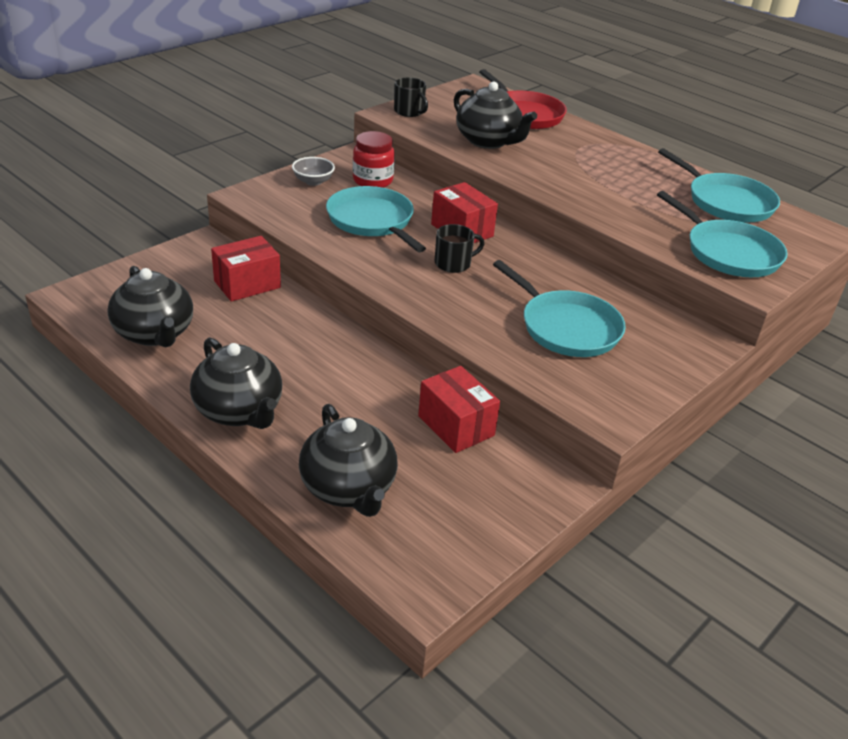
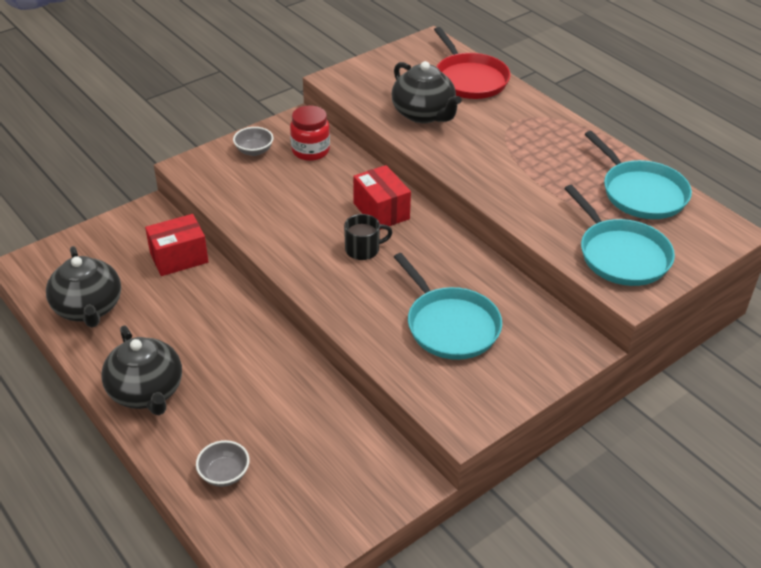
camera: 10 degrees right, 5 degrees up
(349, 488) = (224, 474): black teapot -> grey bowl
(372, 221) = (299, 198): turquoise pan -> none
(409, 111) = (356, 76): black mug -> none
(456, 425) = (333, 416): red box -> none

